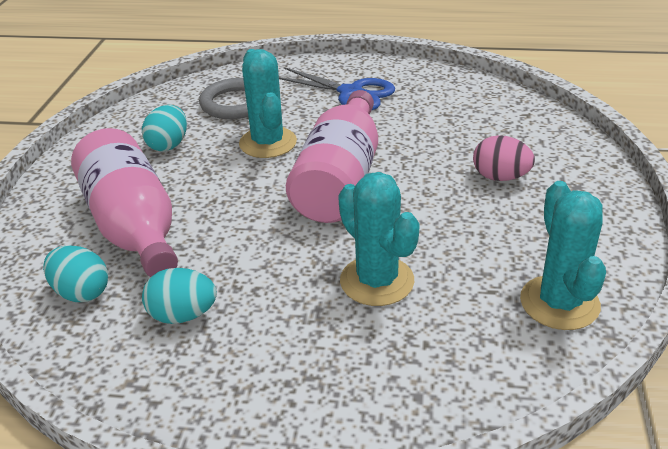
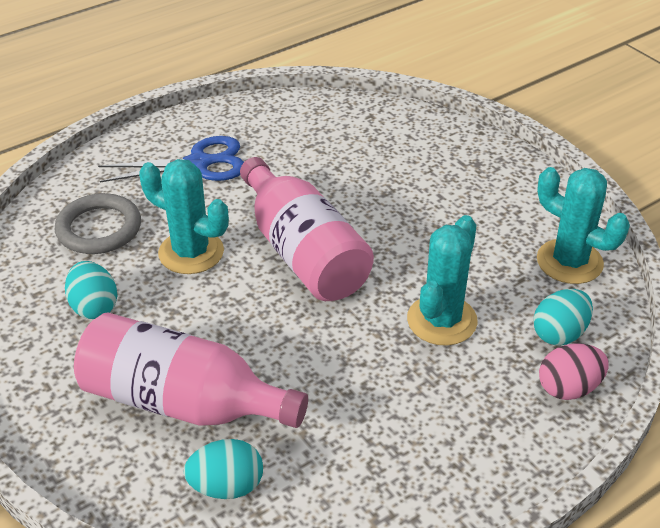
camera: 45 degrees left, 5 degrees up
(183, 315) = (340, 443): turquoise egg -> turquoise egg (559, 333)
(377, 281) = (442, 320): turquoise cactus -> turquoise cactus turned 75 degrees counterclockwise
(500, 177) = (419, 183): pink egg -> pink egg (568, 388)

